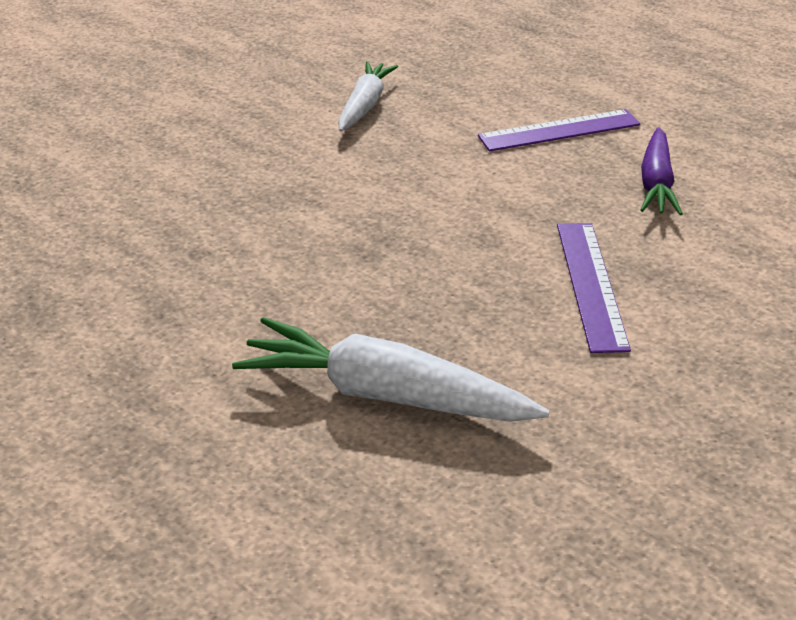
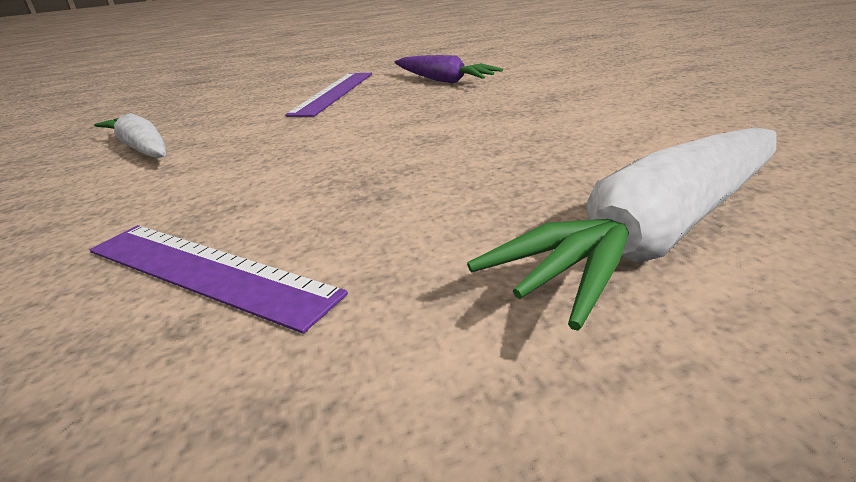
camera: 55 degrees left, 10 degrees down
(590, 284) = (543, 115): purple ruler -> purple ruler (206, 271)

